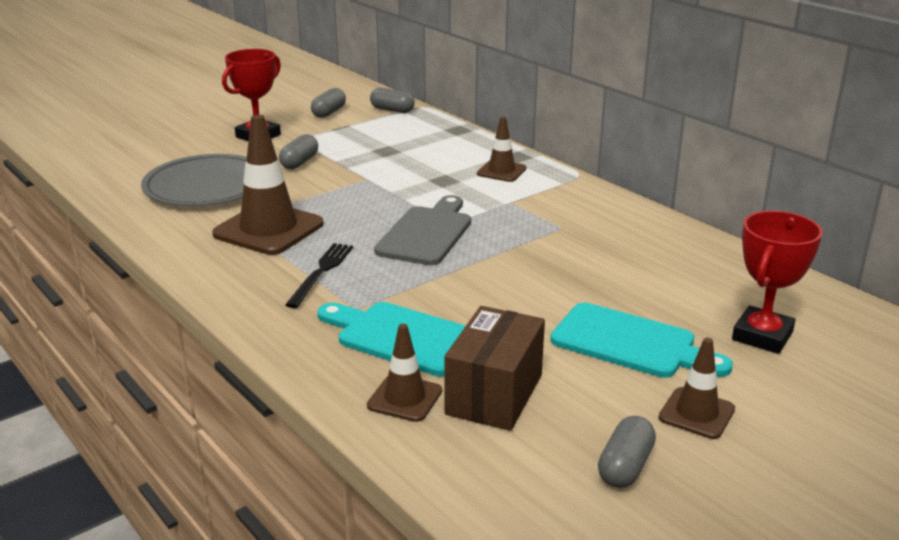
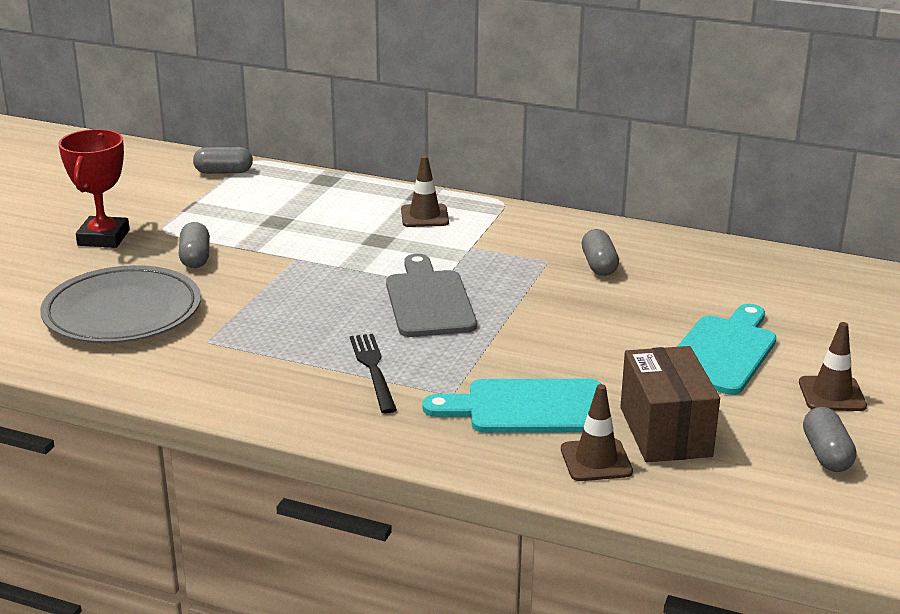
camera: 30 degrees left, 0 degrees up
(268, 229) = (259, 341): brown traffic cone -> none
(329, 113) = (152, 191): grey capsule -> grey capsule (599, 265)
(630, 343) = (722, 352): turquoise cutting board -> turquoise cutting board turned 60 degrees counterclockwise
(762, 336) = (813, 314): red trophy -> none

